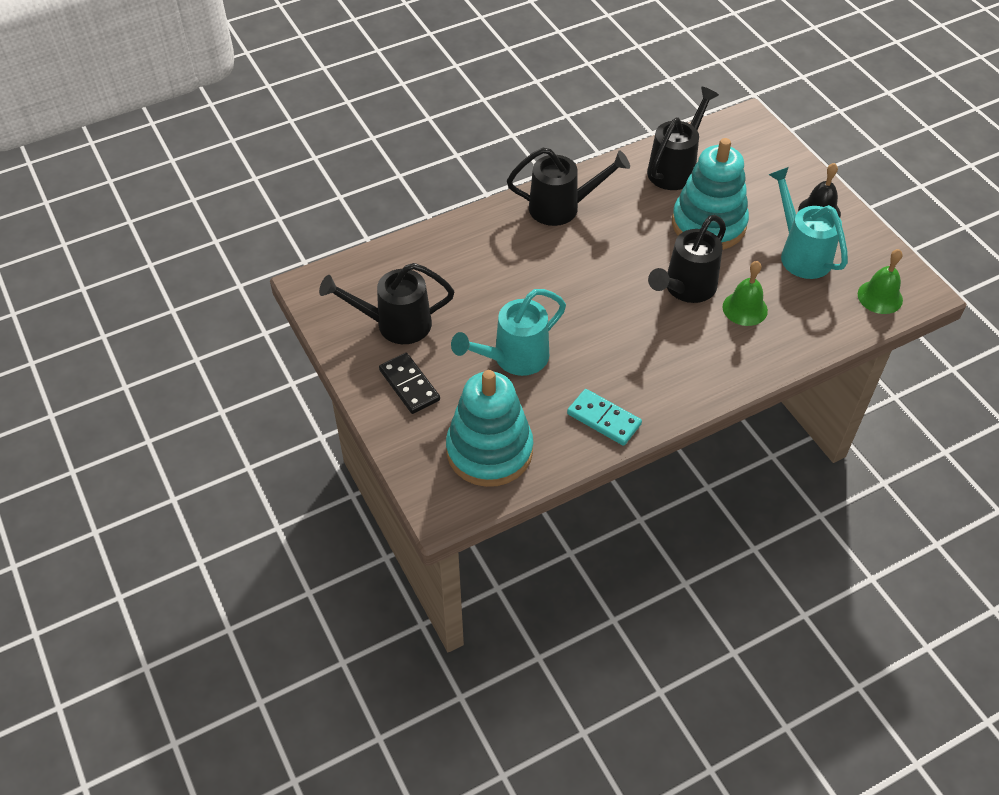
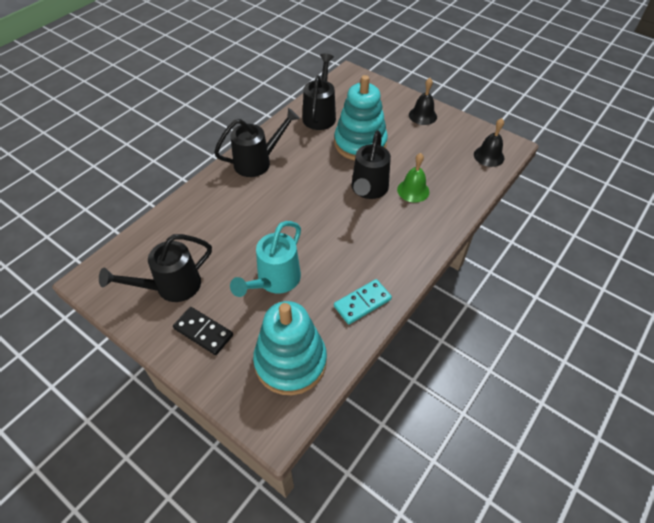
camera: 25 degrees left, 0 degrees up
(604, 419) = (362, 303): turquoise domino -> turquoise domino turned 45 degrees counterclockwise
(801, 254) = (427, 144): turquoise watering can -> none
(880, 297) = (489, 156): green bell -> black bell

